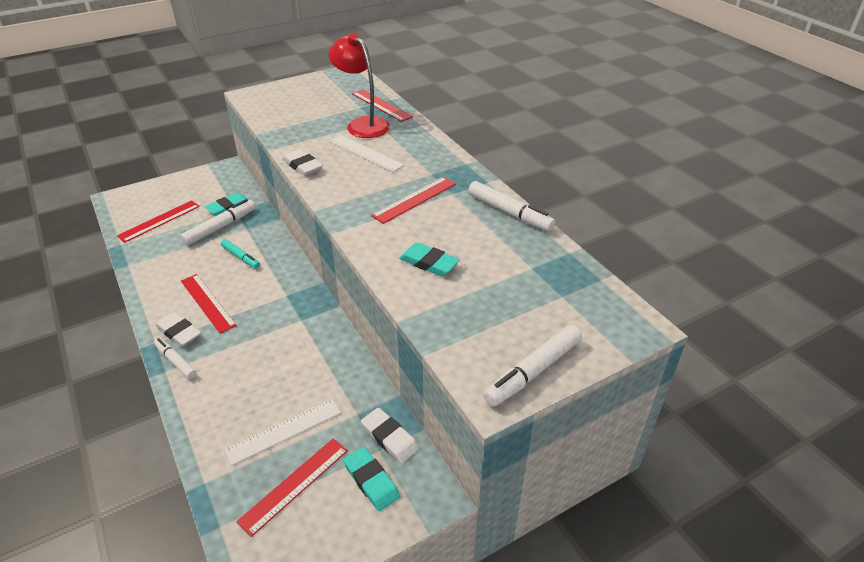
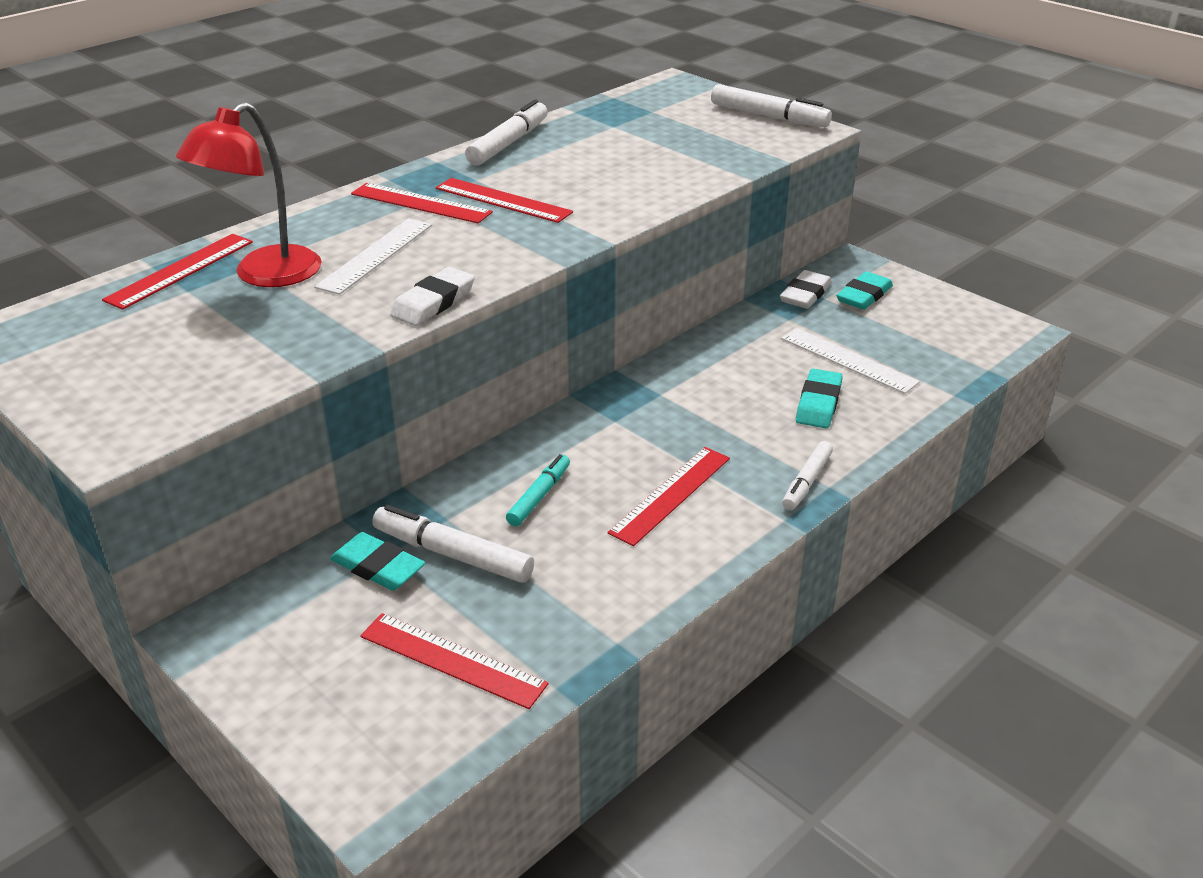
camera: 105 degrees left, 5 degrees down
(179, 332) = (750, 501): white eraser -> none
(294, 484) = (906, 337): red ruler -> red ruler (420, 203)
(429, 262) = (639, 175): turquoise eraser -> turquoise eraser (818, 403)

